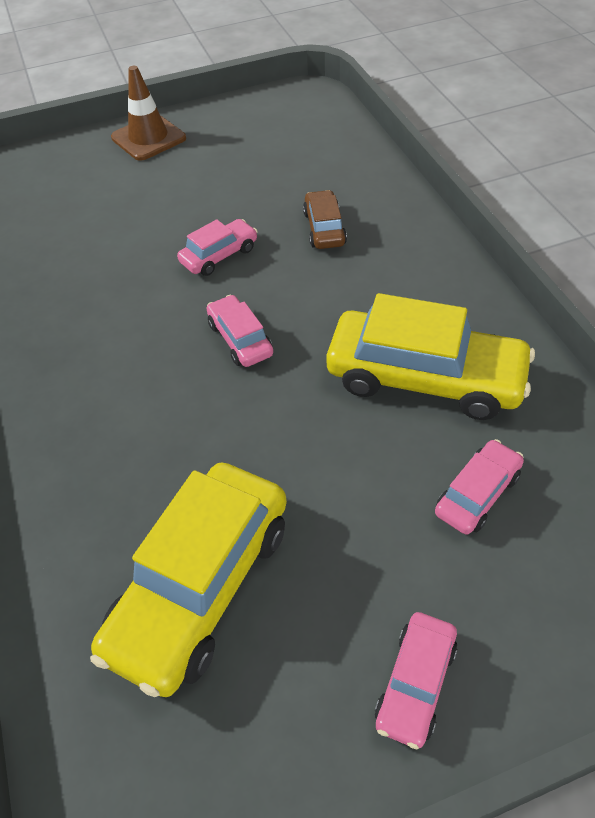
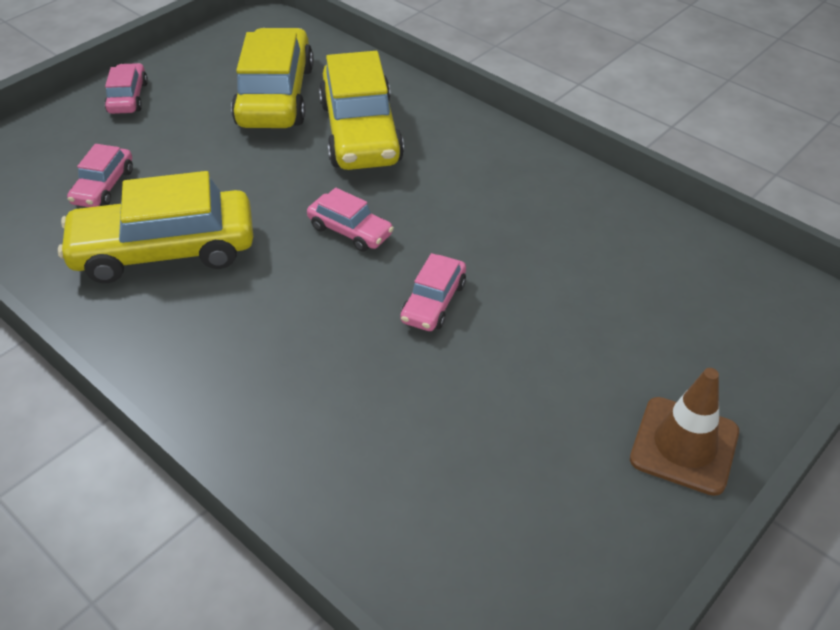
camera: 150 degrees right, 5 degrees down
(143, 466) = (360, 132): none -> yellow car
(324, 228) = (336, 375): brown car -> none

